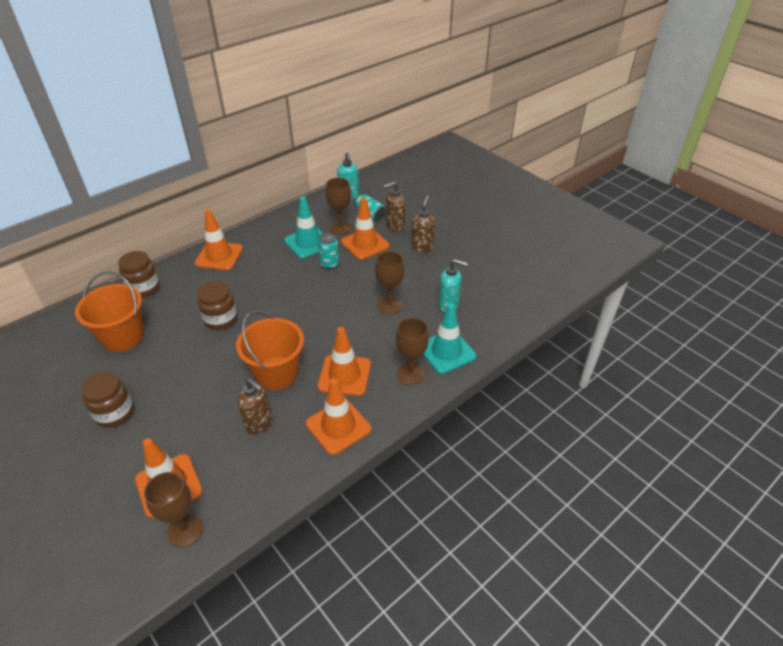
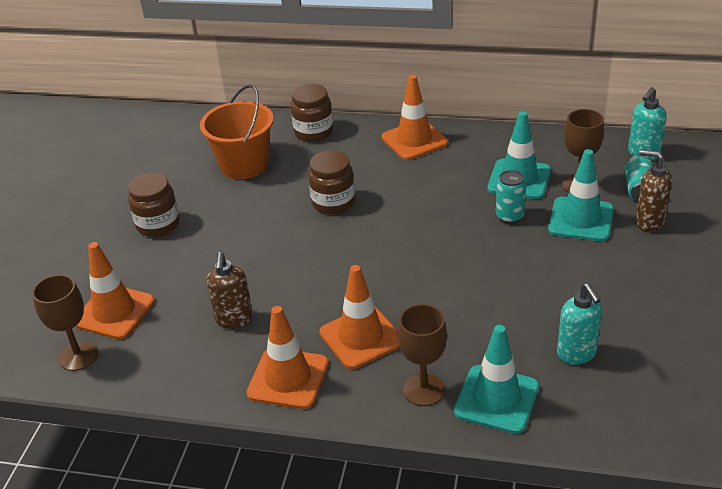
camera: 55 degrees right, 5 degrees down
(276, 373) = (308, 287): orange bucket -> none
(365, 244) = (581, 219): orange traffic cone -> turquoise traffic cone
(389, 305) = (508, 304): brown goblet -> none
(422, 247) = (648, 267): brown soap dispenser -> none

